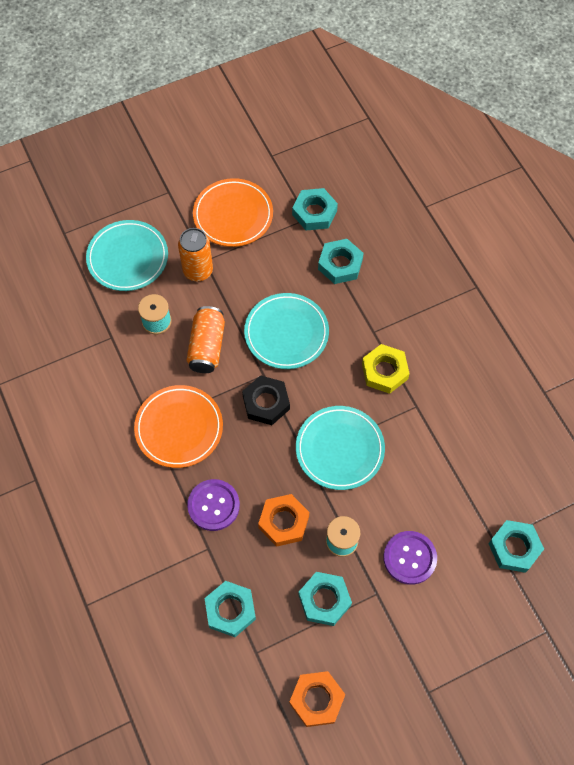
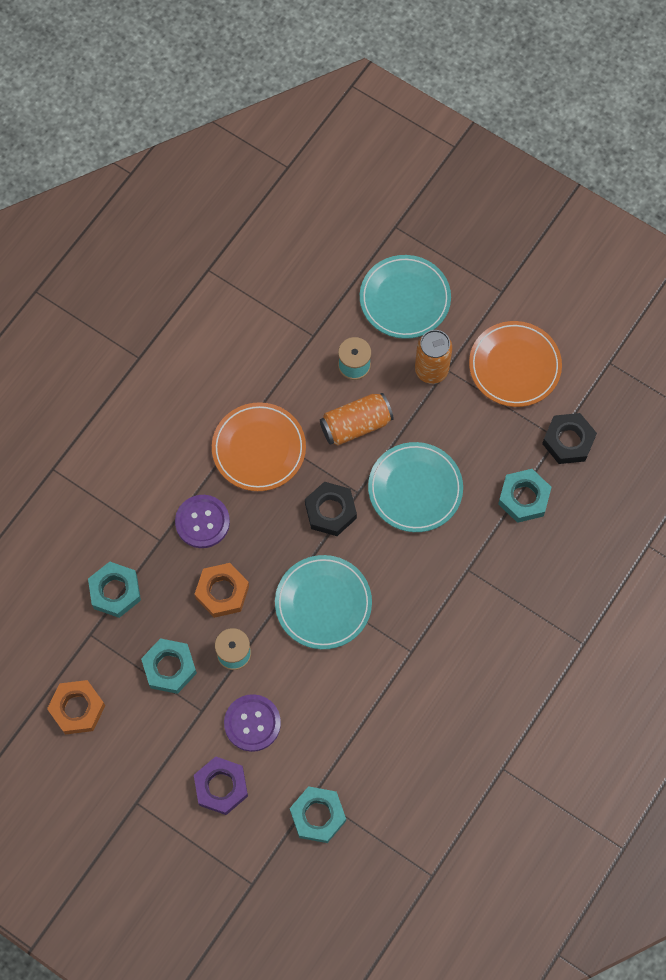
camera: 60 degrees right, 5 degrees up
(314, 212) = (568, 441): turquoise nut -> black nut
(384, 371) = (430, 602): yellow nut -> none
(451, 612) = (221, 787): none -> purple nut

